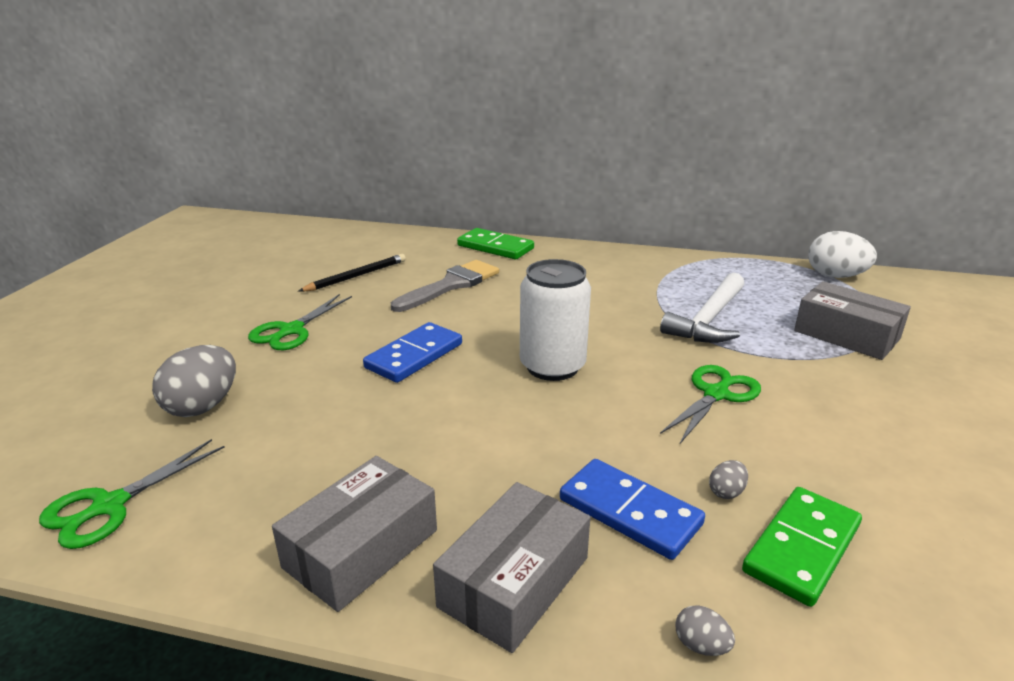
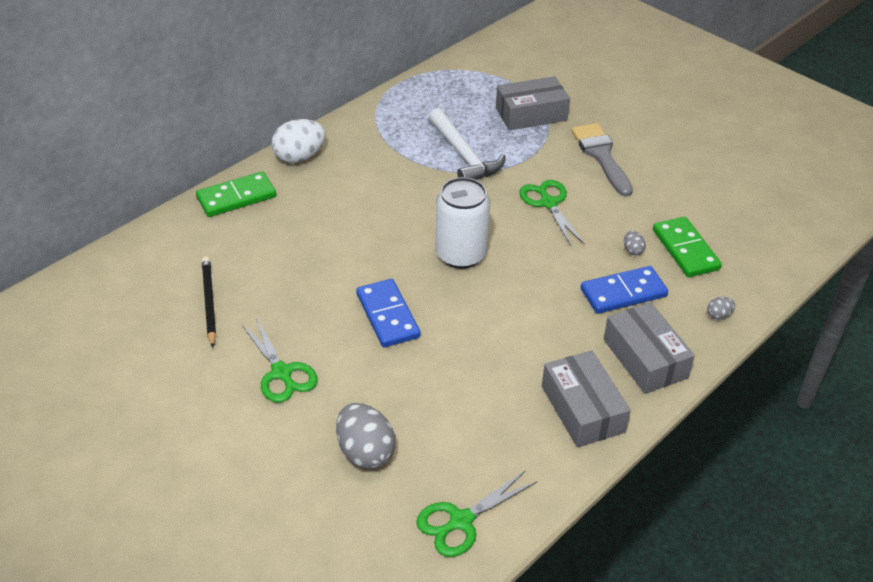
camera: 60 degrees left, 15 degrees up
(109, 506) = (461, 521): green scissors -> green scissors turned 75 degrees clockwise
(450, 285) = (287, 253): grey brush -> grey brush (601, 156)
(835, 276) = (459, 68): white egg -> white egg (299, 157)

